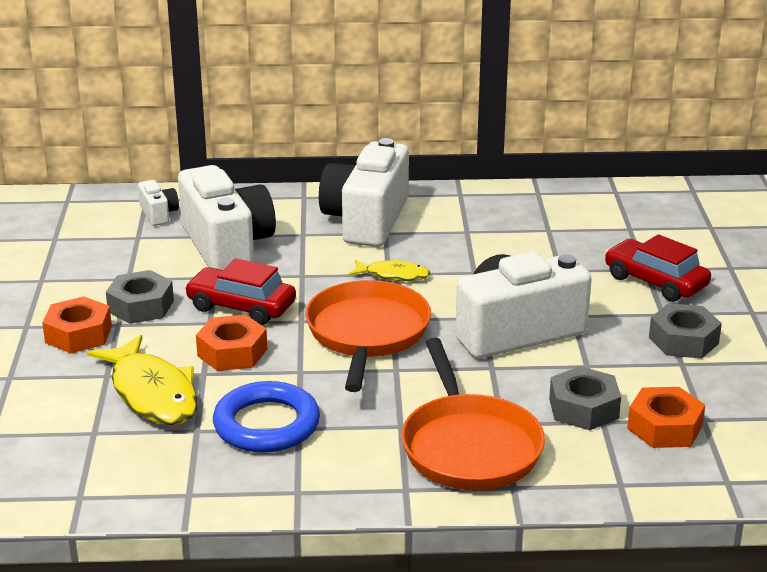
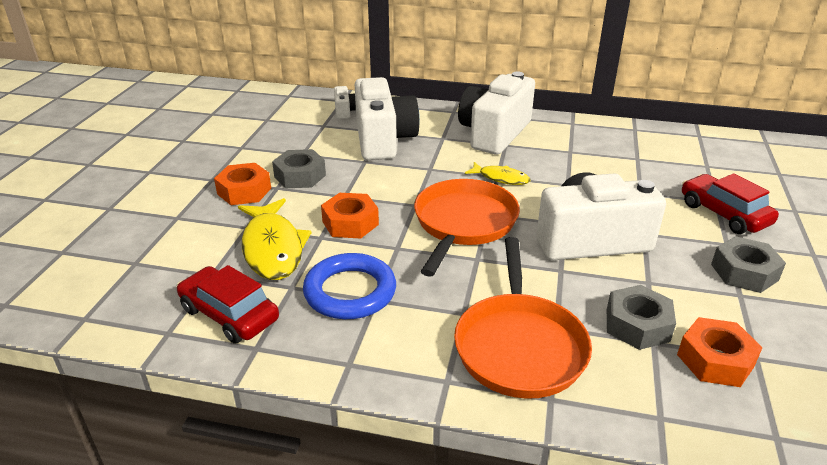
camera: 15 degrees right, 5 degrees up
(241, 307) = (373, 187): red car -> red car (229, 314)

